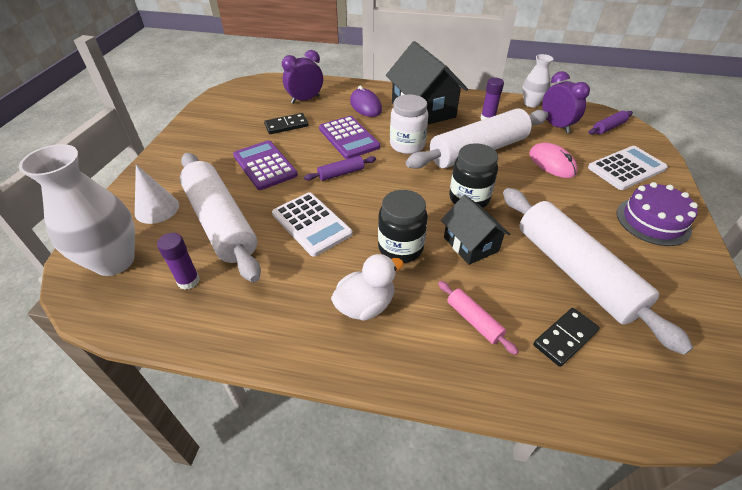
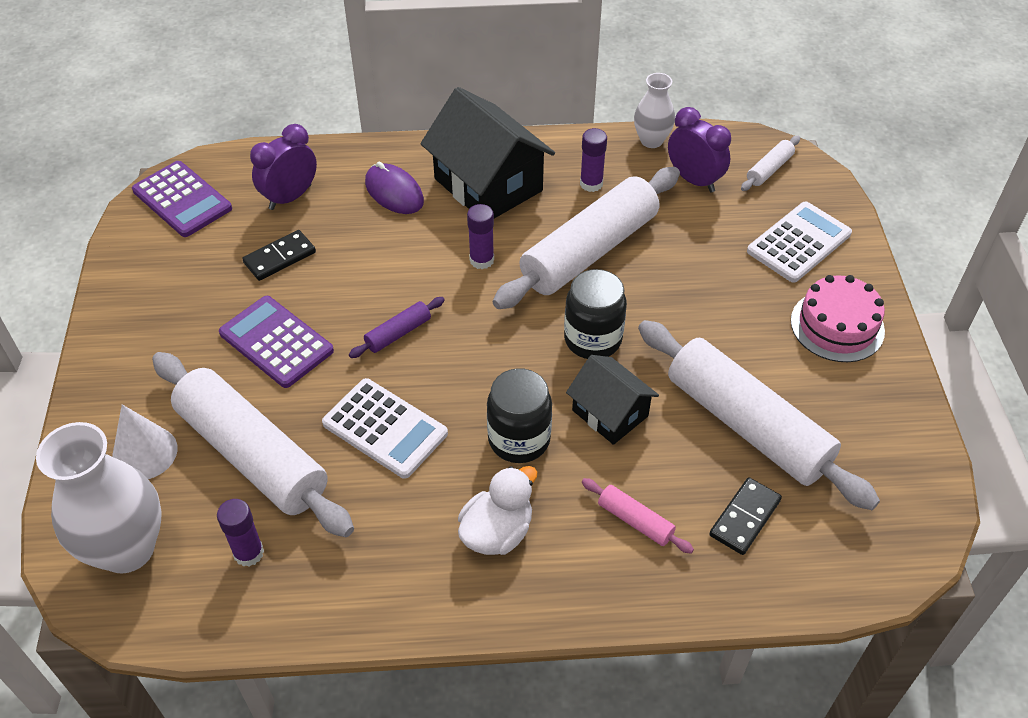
camera: 15 degrees left, 5 degrees up
(349, 138) = (388, 263): purple calculator -> purple calculator (182, 199)
(407, 145) = (481, 260): white jar -> purple glue stick
(552, 163) = (697, 254): pink mouse -> none
(608, 127) = (769, 169): purple rolling pin -> white rolling pin
(653, 221) = (837, 326): purple cake -> pink cake

